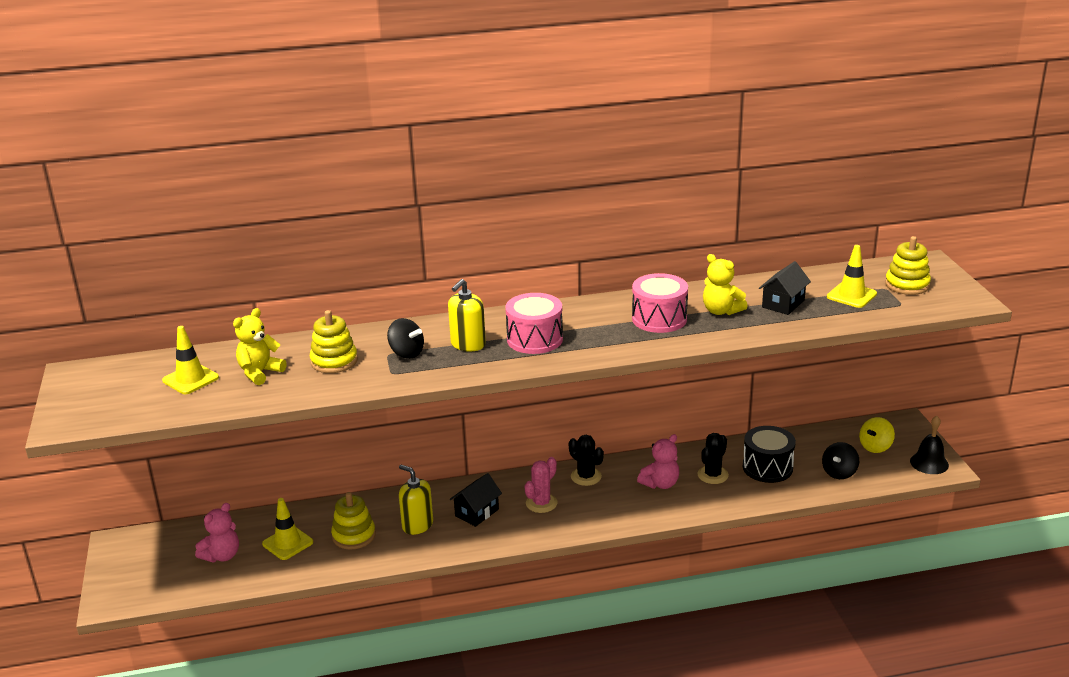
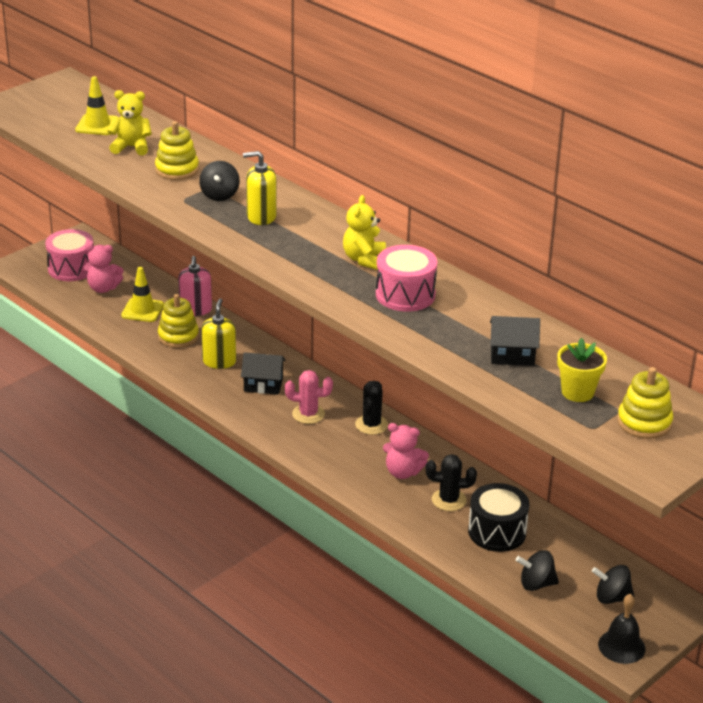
camera: 55 degrees right, 5 degrees up
(324, 511) = (195, 310): none -> pink soap dispenser
(534, 339) = (302, 244): pink drum -> pink drum (71, 268)
(721, 311) = (457, 324): yellow teddy bear -> yellow teddy bear (364, 259)
(851, 295) = (577, 392): yellow traffic cone -> yellow flower pot
(875, 447) = (612, 598): yellow spinning top -> black spinning top

